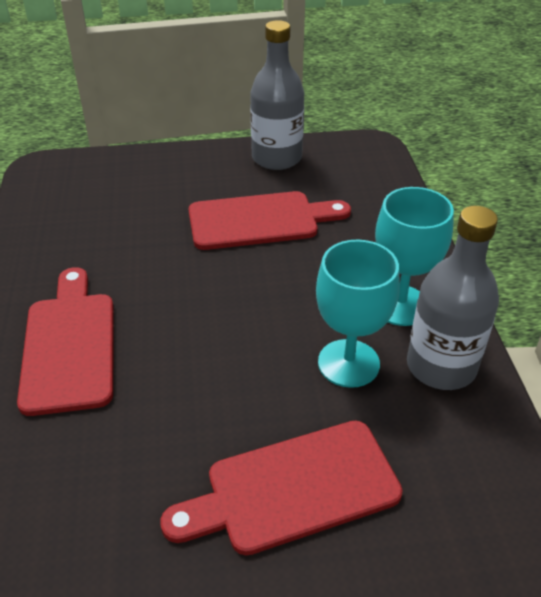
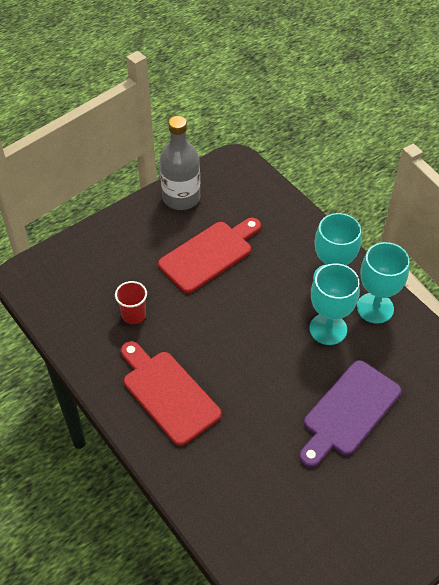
camera: 30 degrees left, 10 degrees up
(115, 246) = (134, 315): none -> red cup
(293, 489) = (348, 411): red cutting board -> purple cutting board
(441, 366) = (375, 308): grey bottle -> turquoise goblet

